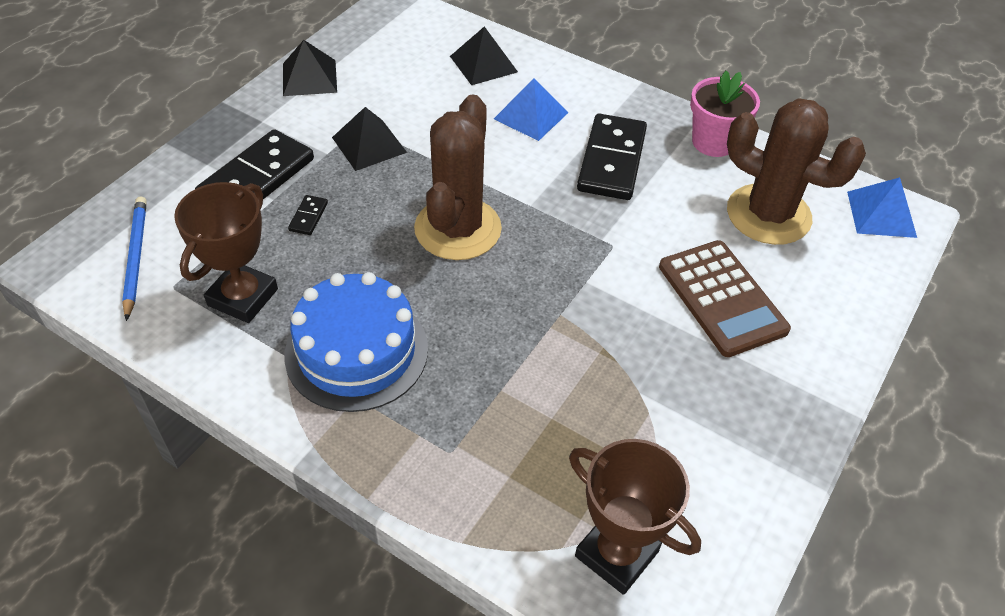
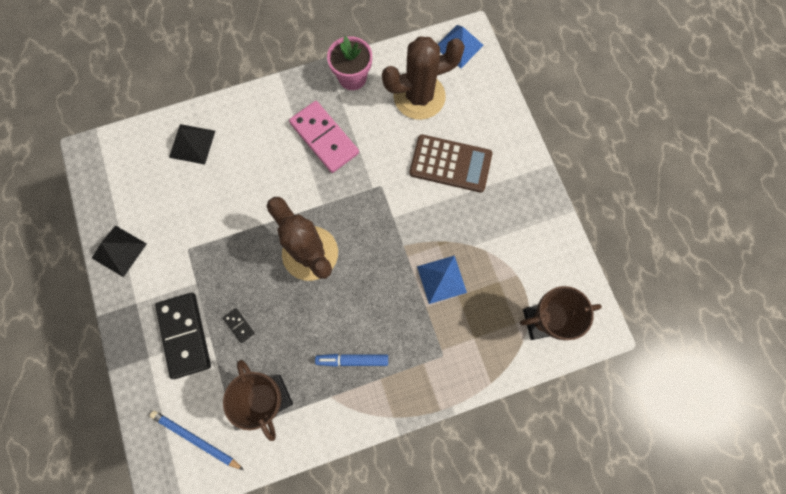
camera: 50 degrees left, 25 degrees up
(356, 351) = (352, 360): blue cake -> blue marker
(369, 144) = (208, 255): black pyramid -> none
(531, 115) = (257, 151): blue pyramid -> blue pyramid (441, 279)
(612, 160) = (324, 138): black domino -> pink domino

